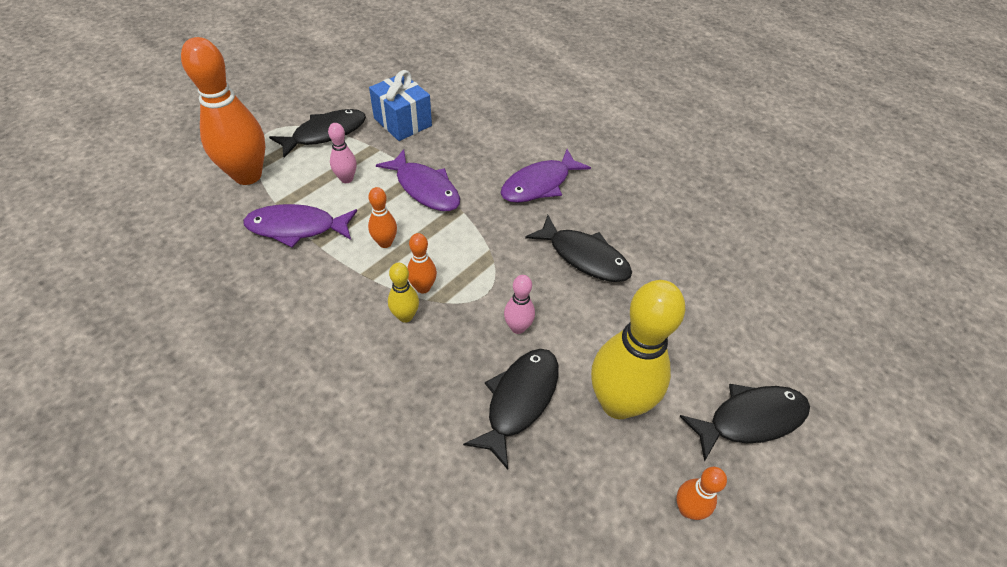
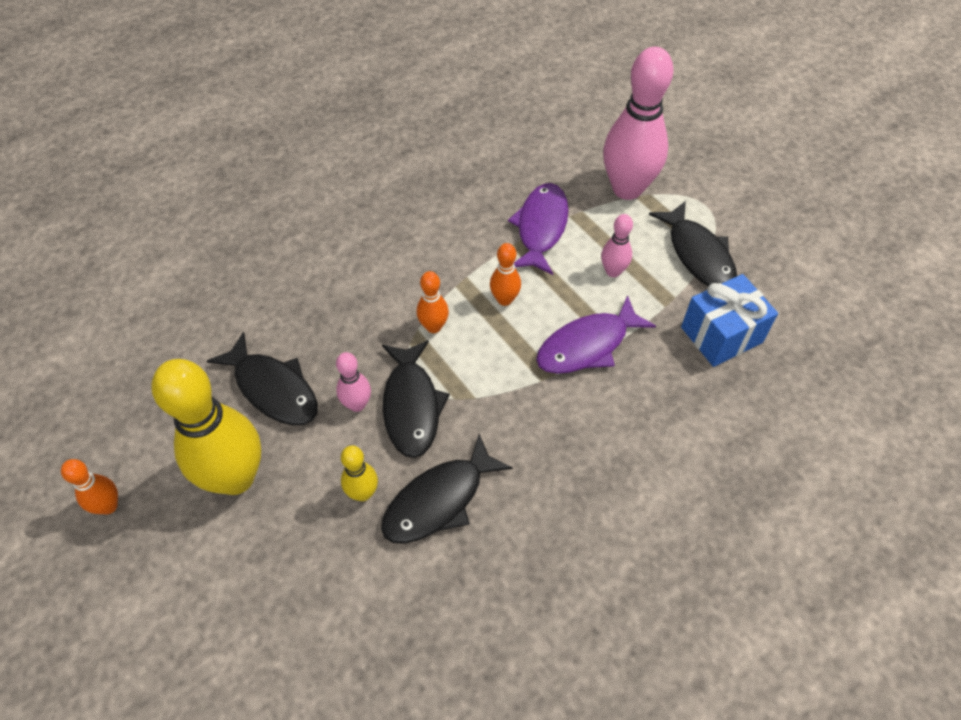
camera: 105 degrees right, 5 degrees up
(247, 175) = (627, 189): orange bowling pin -> pink bowling pin
(405, 316) = (401, 308): yellow bowling pin -> yellow bowling pin (363, 493)
(539, 184) = (580, 478): purple fish -> none
(750, 419) = (162, 612): black fish -> black fish (411, 406)

